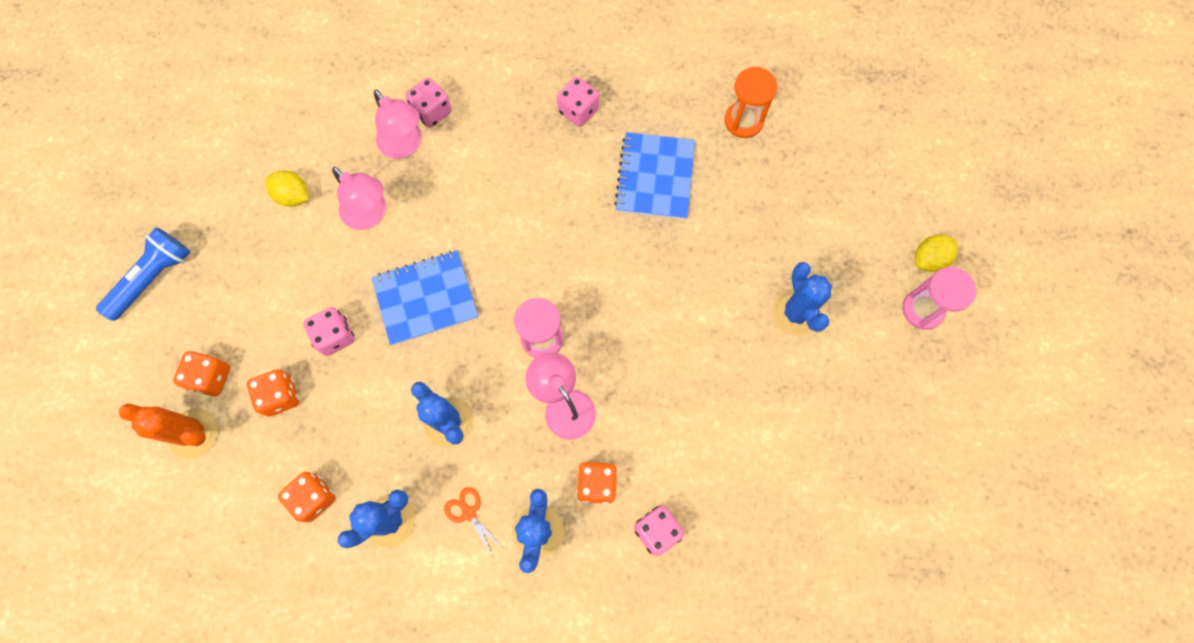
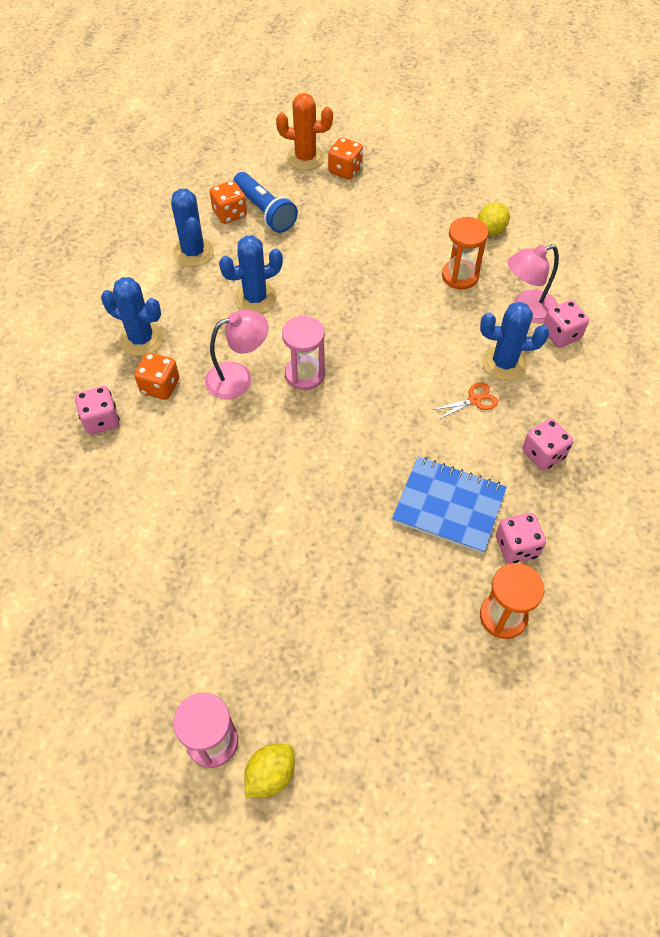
camera: 105 degrees right, 15 degrees down
(153, 278) = (436, 147): blue flashlight -> blue flashlight (265, 212)
(193, 433) = (305, 158): orange cactus -> orange cactus turned 60 degrees clockwise
(281, 396) = (316, 205): orange dice -> none
(335, 336) = (354, 241): pink dice -> pink dice (516, 547)
(370, 215) = (460, 276): pink lamp -> orange hourglass
(426, 298) = (369, 301): blue notebook -> none
(469, 513) = (176, 299): orange scissors -> orange scissors (474, 400)
(795, 313) = (255, 598): blue cactus -> blue cactus (504, 363)
(928, 259) = (270, 774): yellow lemon -> yellow lemon turned 60 degrees clockwise

